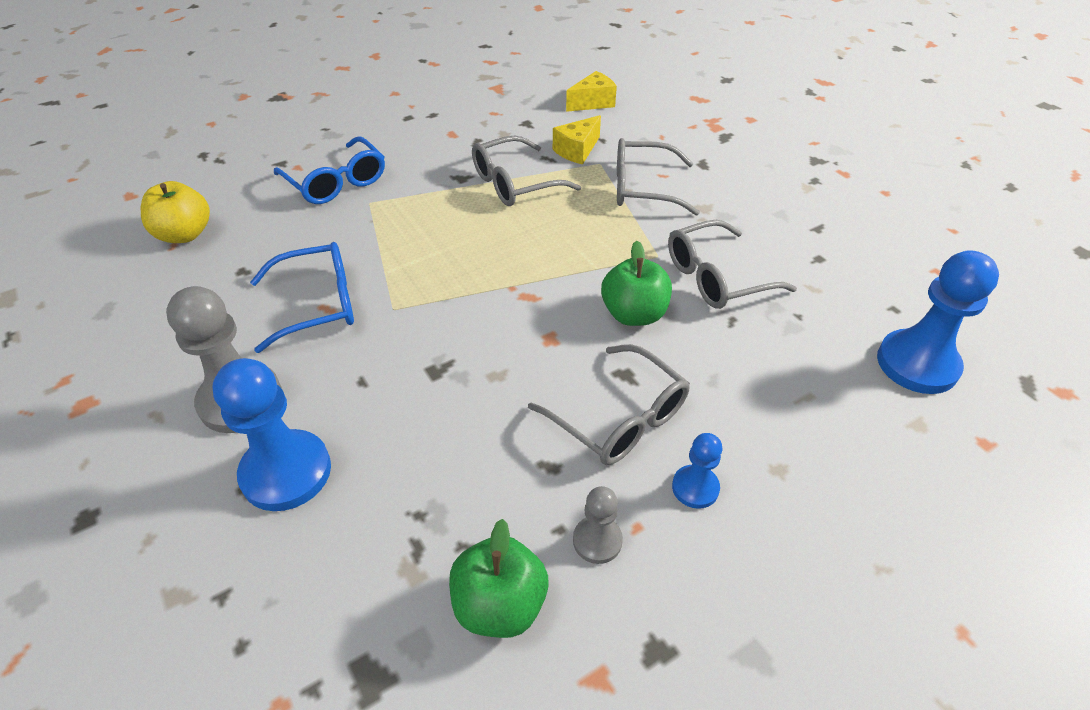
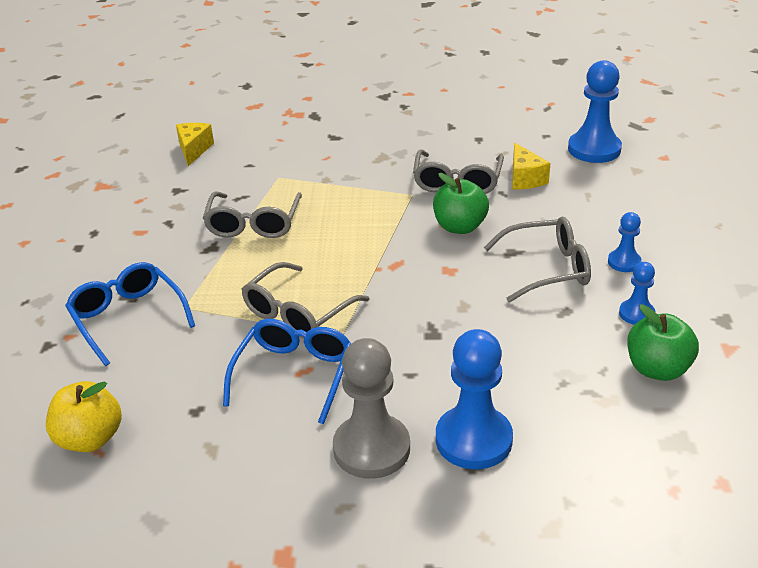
camera: 55 degrees left, 10 degrees down
(336, 182) = (128, 318): blue glasses -> blue glasses turned 120 degrees counterclockwise
(577, 150) = (248, 181): yellow cheese -> yellow cheese (525, 178)
(597, 540) = (636, 314): grey pawn -> blue pawn
(643, 188) = (331, 171): grey glasses -> grey glasses (298, 313)

